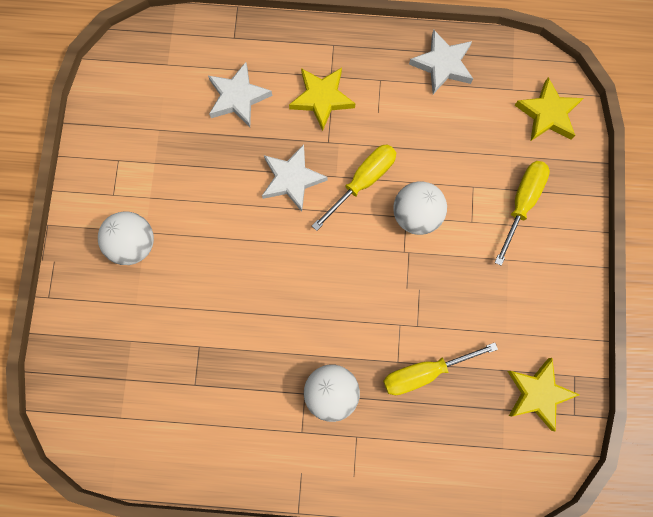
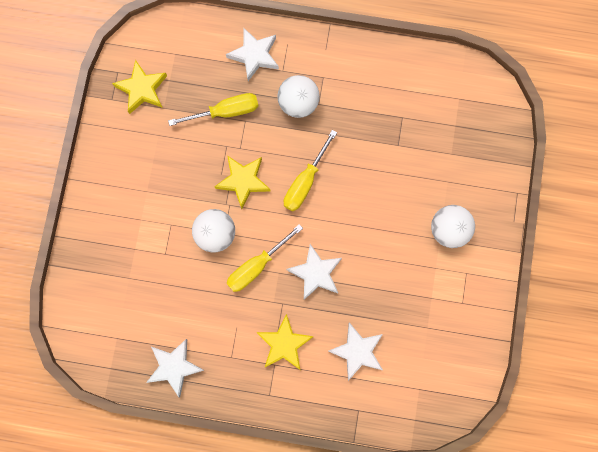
camera: 175 degrees left, 0 degrees up
(396, 455) = (254, 55): none -> white star
(522, 203) = (127, 236): yellow screwdriver -> yellow screwdriver (305, 182)
(548, 114) = (90, 312): yellow star -> yellow star (243, 181)

